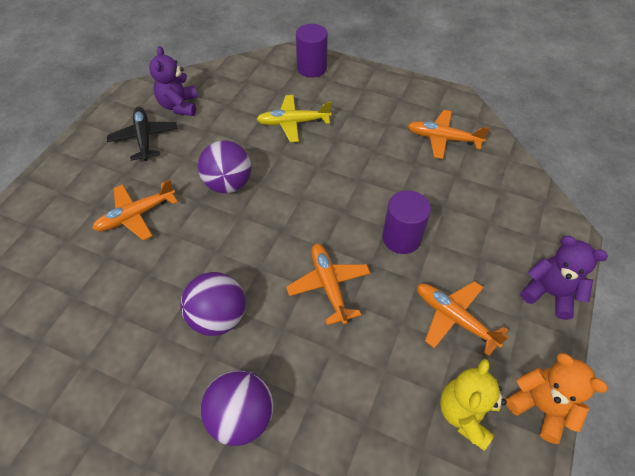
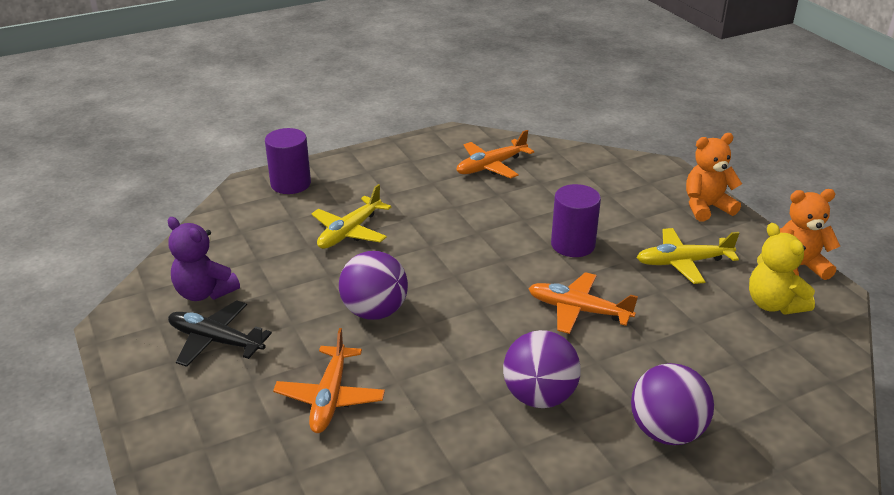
camera: 50 degrees left, 20 degrees down
(454, 318) = (683, 262): orange plane -> yellow plane
(549, 293) = (706, 207): purple teddy bear -> orange teddy bear

